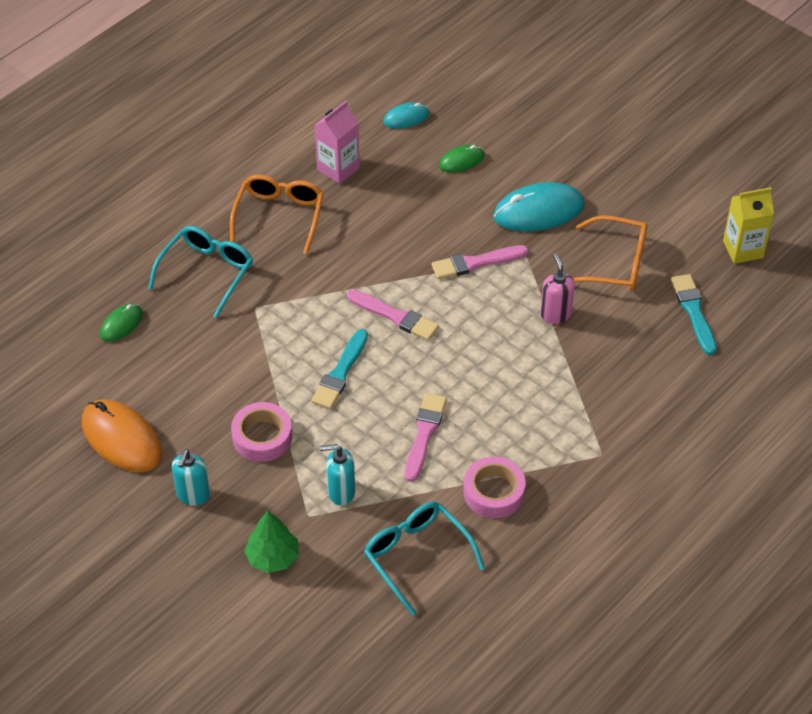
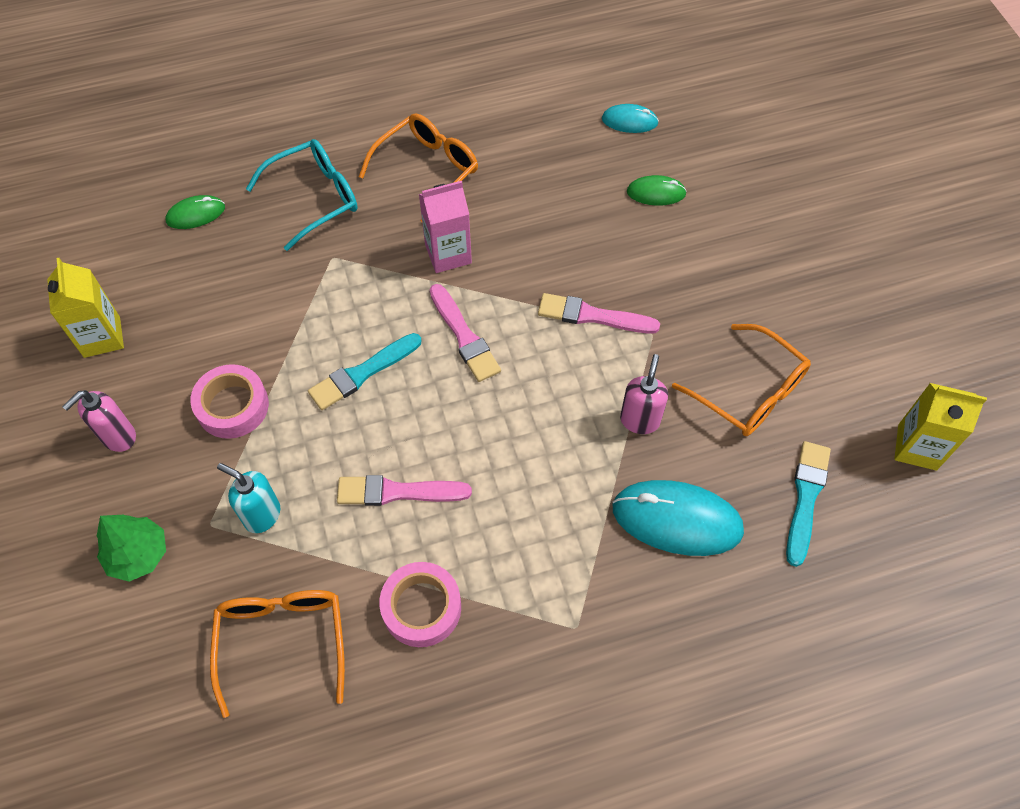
camera: 30 degrees right, 10 degrees up
(121, 439) = (102, 337): orange mouse -> yellow carton
(193, 495) = (118, 437): turquoise soap dispenser -> pink soap dispenser
(338, 169) = (521, 146): pink carton -> pink carton (448, 254)
(416, 556) = (282, 641): turquoise glasses -> orange glasses
(424, 434) = (397, 492): pink brush -> pink brush turned 135 degrees counterclockwise
(538, 211) = (702, 288): turquoise mouse -> turquoise mouse (677, 520)

